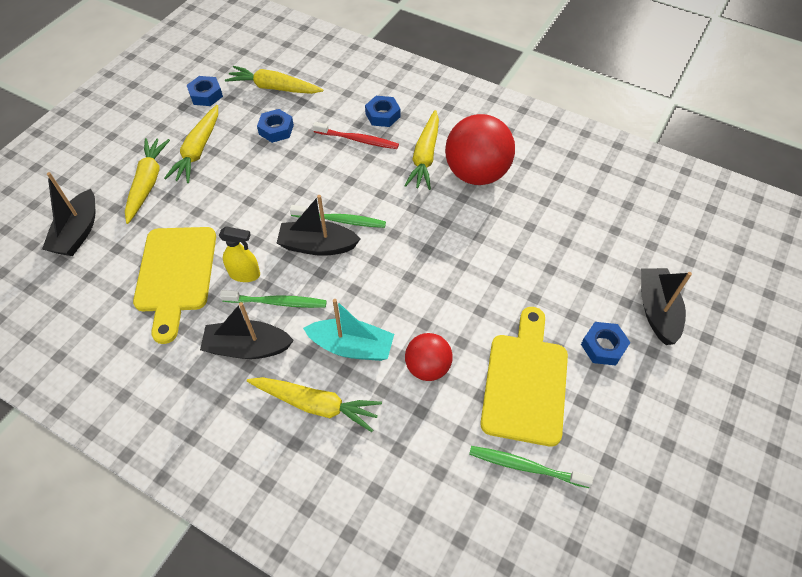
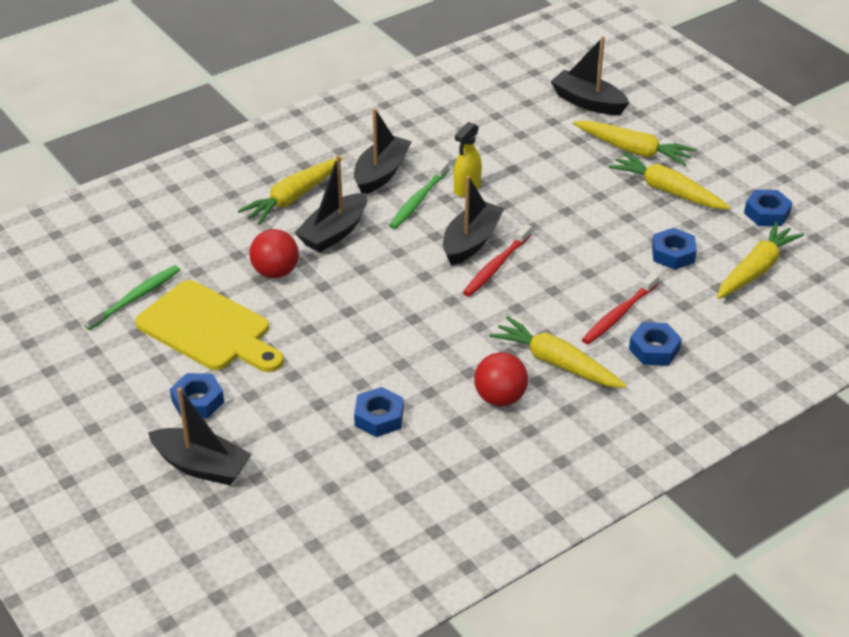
camera: 115 degrees right, 15 degrees down
(175, 274) = (495, 148): yellow cutting board -> none
(341, 220) = (495, 267): green toothbrush -> red toothbrush
(352, 347) = (334, 232): turquoise boat -> black boat
(476, 174) = (500, 398): red ball -> red ball, size x0.57
(538, 229) = (379, 417): none -> blue nut

